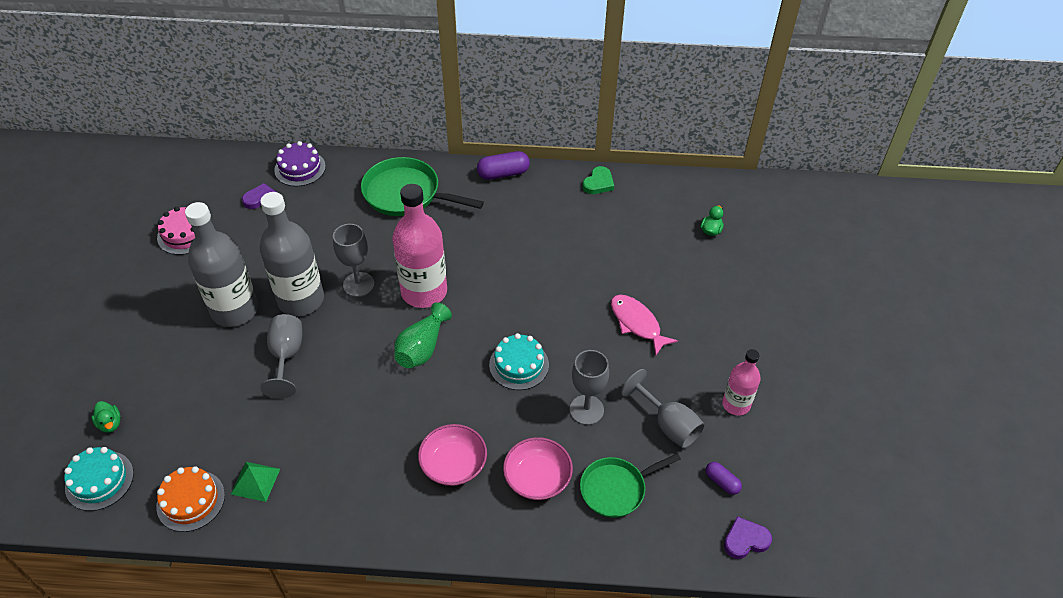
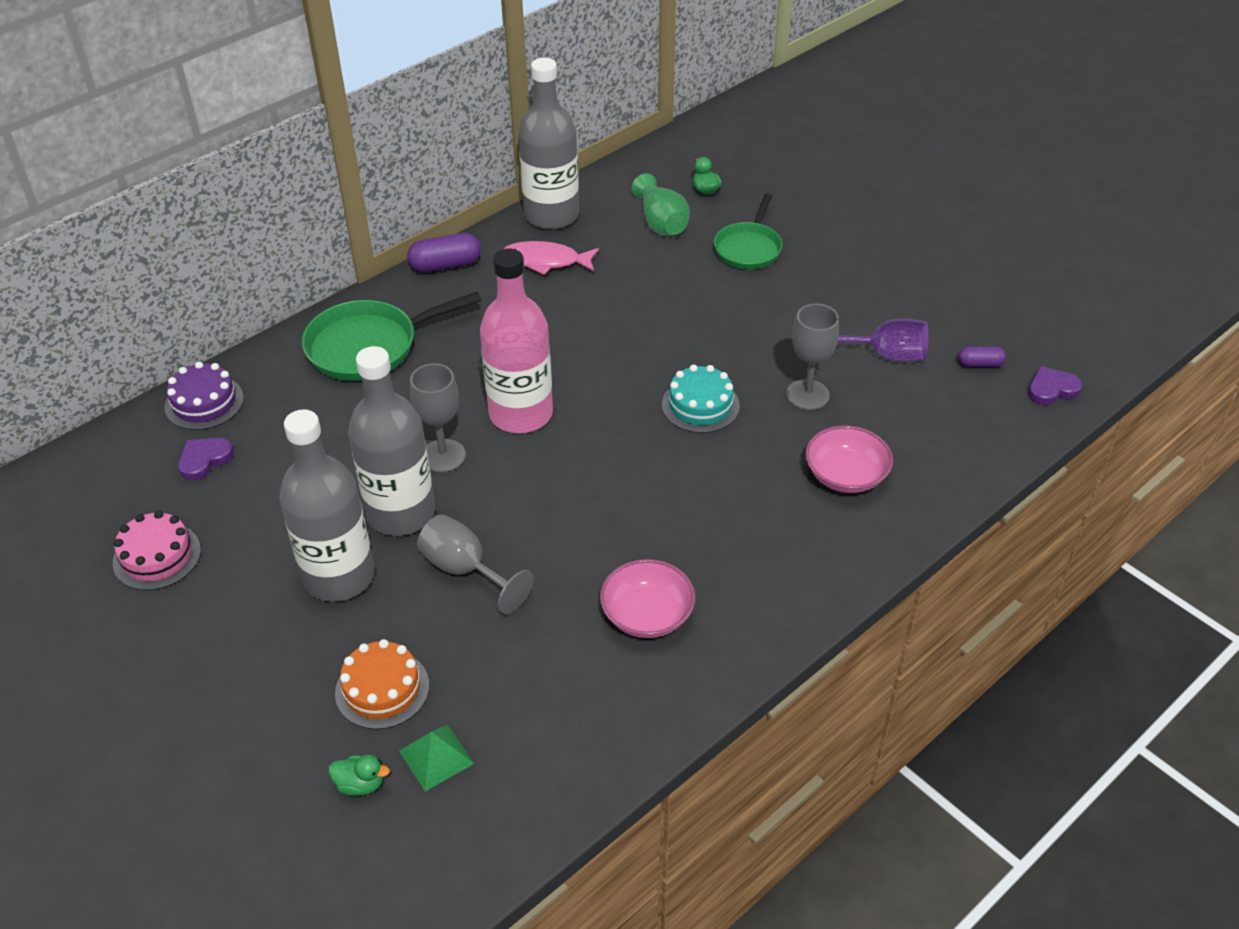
camera: 45 degrees left, 5 degrees down
(99, 480) = (434, 839): turquoise cake -> none
(191, 500) = (564, 765): orange cake -> orange cake (382, 689)
(255, 481) = (603, 692): green pyramid -> green pyramid (436, 757)
(422, 348) = (592, 459): green vase -> green vase (661, 222)
(453, 464) = (763, 523): pink bowl -> pink bowl (647, 615)
(503, 173) = (445, 265): purple capsule -> purple capsule turned 45 degrees clockwise
(598, 183) = (551, 215): green heart -> grey bottle
(616, 489) = (915, 431): green pan -> green pan (749, 248)
(637, 323) = (750, 301): pink fish -> pink fish (545, 261)
(668, 425) = (884, 355): grey goblet -> purple goblet
(736, 404) = (911, 303): pink bottle -> none
(745, 540) = (1051, 389): purple heart -> purple heart turned 45 degrees clockwise

